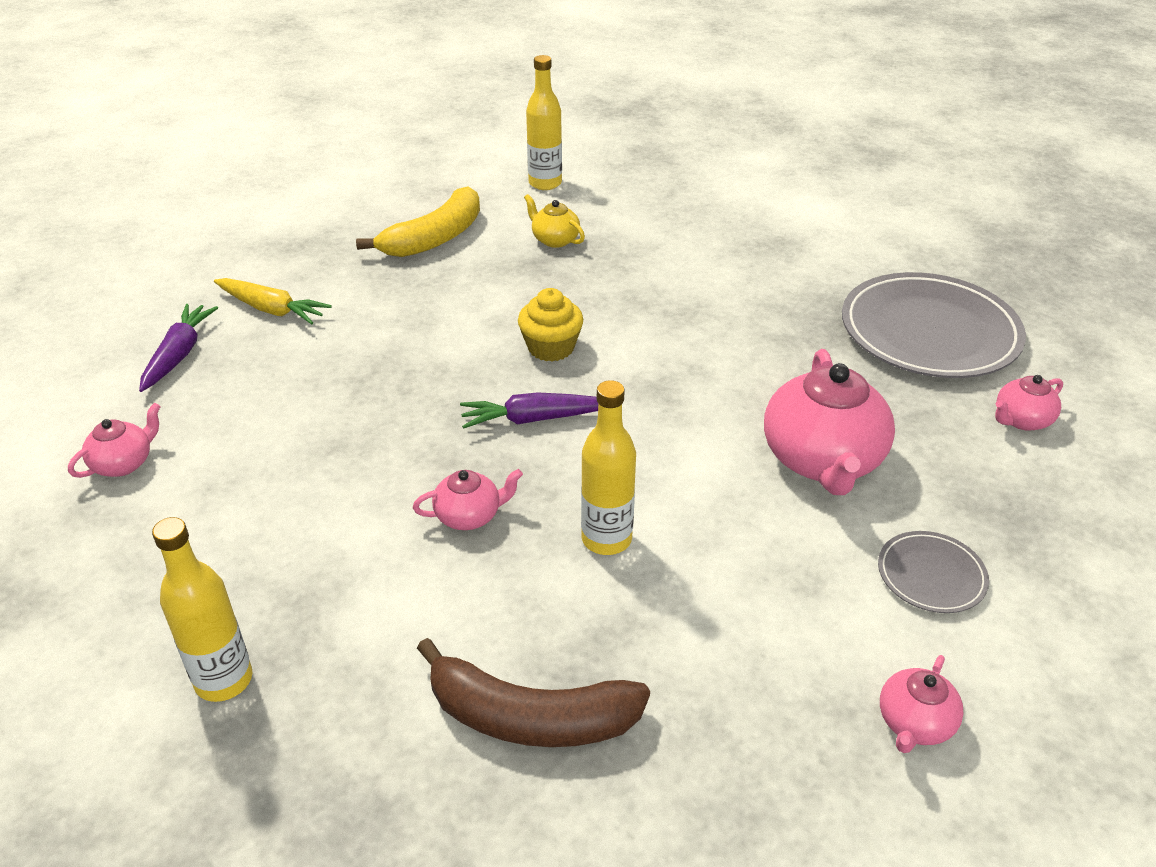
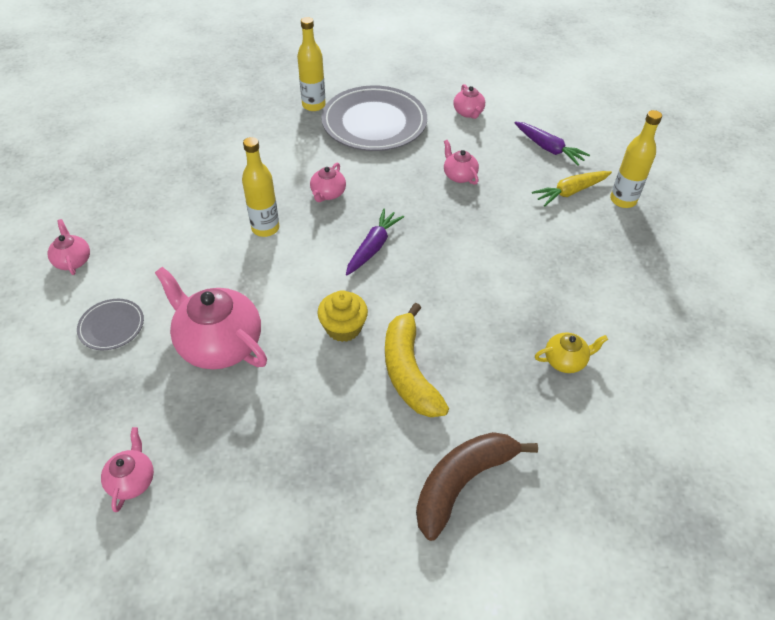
camera: 125 degrees right, 10 degrees up
(311, 408) = (459, 175): none -> pink teapot
(435, 238) = (613, 295): yellow banana -> yellow banana (409, 371)
(530, 717) = (210, 164): brown banana -> brown banana (462, 482)
(545, 183) = (670, 407): yellow bottle -> yellow bottle (623, 200)
(551, 347) = (431, 287): yellow cupcake -> yellow cupcake (343, 328)
(929, 332) = (255, 515): grey plate -> grey plate (374, 123)

